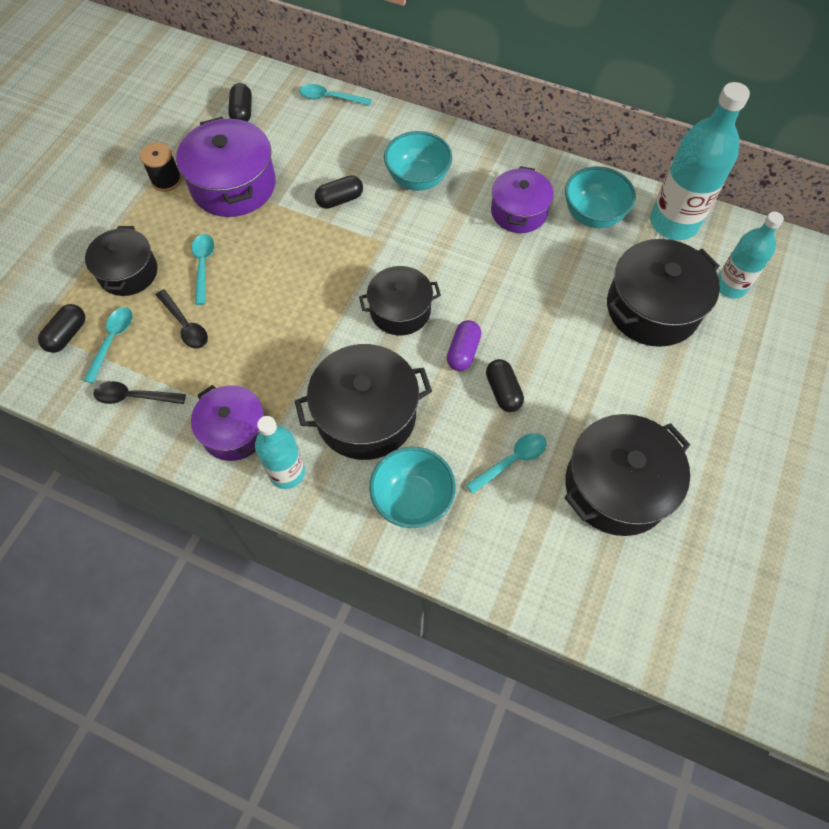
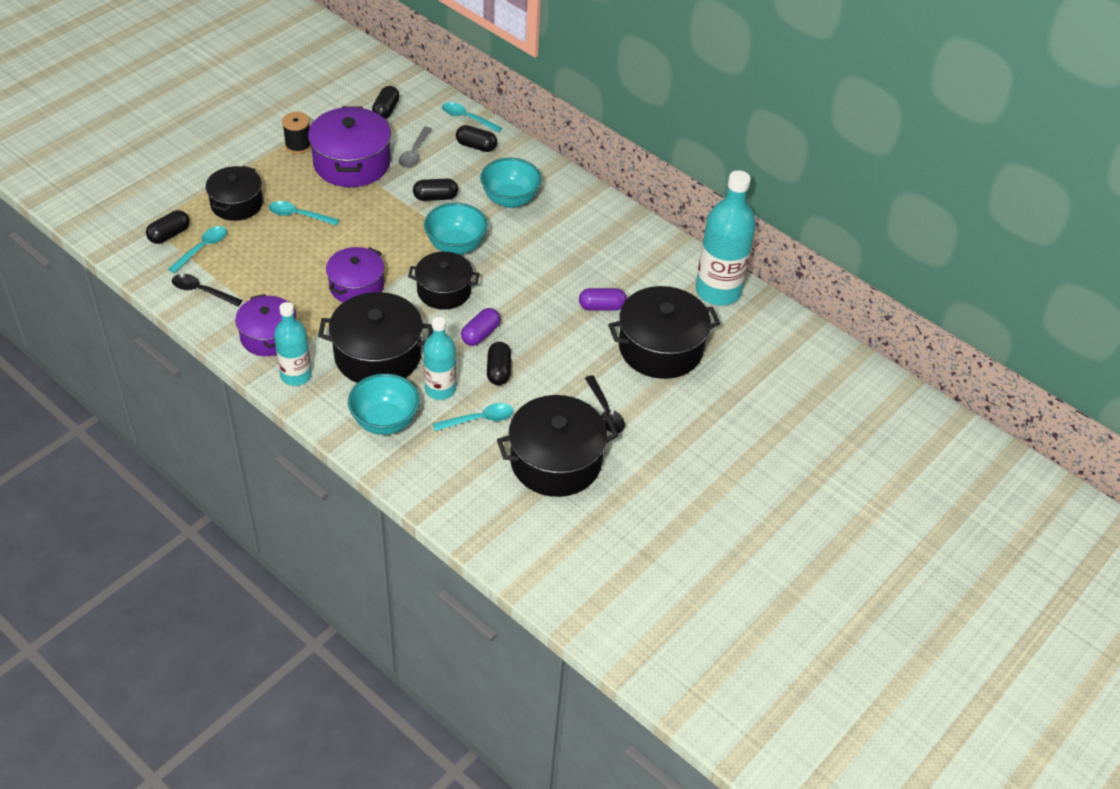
camera: 15 degrees right, 15 degrees down
(185, 325) = (264, 253): black spoon -> black spoon (605, 411)
(203, 266) = (299, 215): turquoise spoon -> turquoise spoon turned 90 degrees counterclockwise
(294, 154) = (414, 153): none -> grey spoon
(354, 128) = (476, 146): none -> black capsule
(519, 211) = (585, 246): purple pot -> purple pot (356, 286)
(570, 278) = (602, 307): none -> purple capsule
(593, 215) = (648, 266): turquoise bowl -> turquoise bowl (456, 246)
(730, 286) = (739, 351): turquoise bottle -> turquoise bottle (440, 389)

